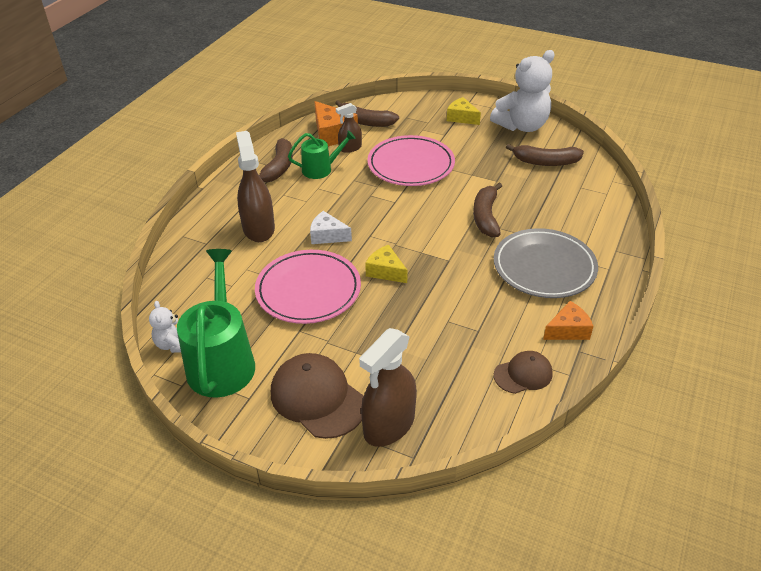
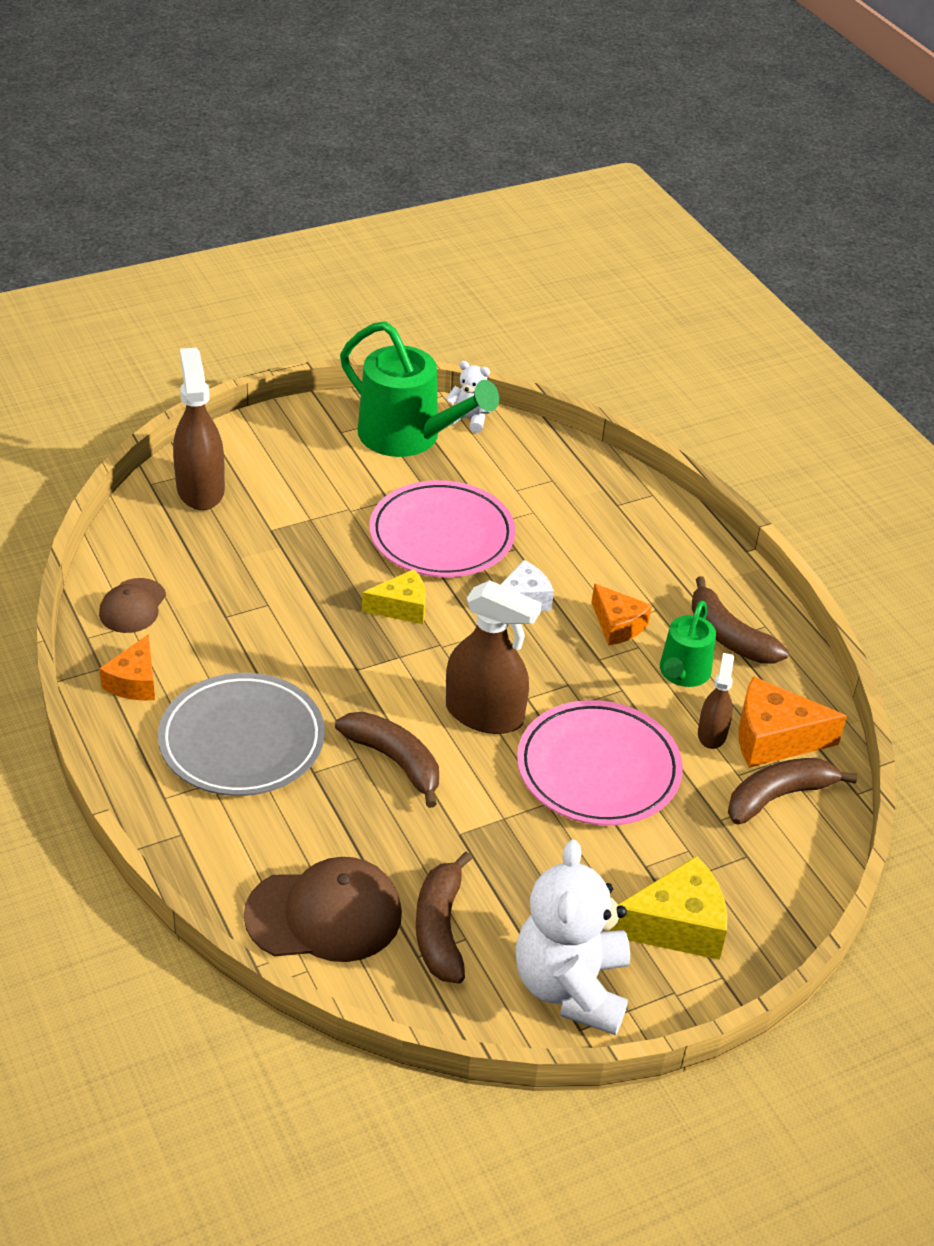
camera: 125 degrees right, 0 degrees up
(258, 228) = (602, 554): brown spray bottle -> brown spray bottle (484, 714)
(310, 200) = (617, 625): none -> orange cheese
(317, 398) = (287, 467): brown cap -> brown cap (324, 914)
(461, 118) = (677, 925): yellow cheese -> yellow cheese, size x1.51
(546, 162) = (440, 929): brown banana -> brown banana turned 45 degrees counterclockwise

